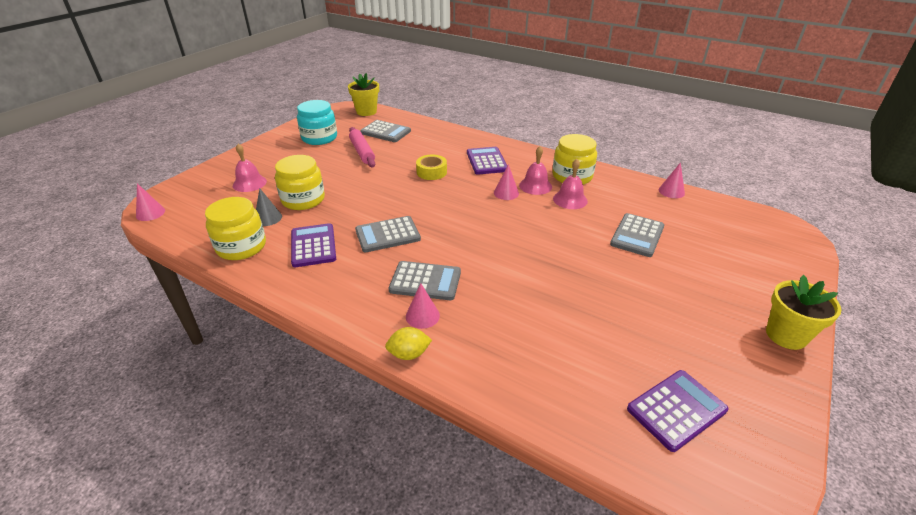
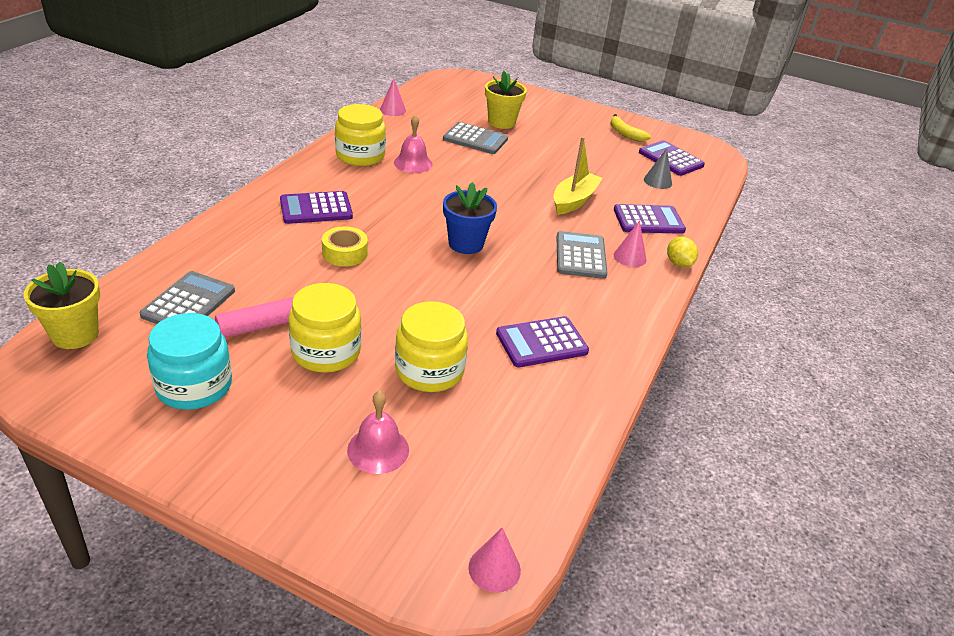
camera: 100 degrees left, 0 degrees up
(241, 247) = (561, 412): yellow jar -> yellow jar (326, 352)
(268, 218) = (485, 400): grey cone -> grey cone (657, 181)
(387, 235) = (505, 284): grey calculator -> none
(444, 220) = (466, 244): none -> blue flower pot
(496, 346) = (648, 220): none -> purple calculator
(506, 193) = (400, 200): pink cone -> none
(528, 291) = (574, 200): none -> yellow boat
(535, 186) = (383, 180): pink bell -> none
(735, 369) = (625, 133): none -> yellow banana
(786, 335) = (585, 110): yellow flower pot -> yellow flower pot (501, 122)

